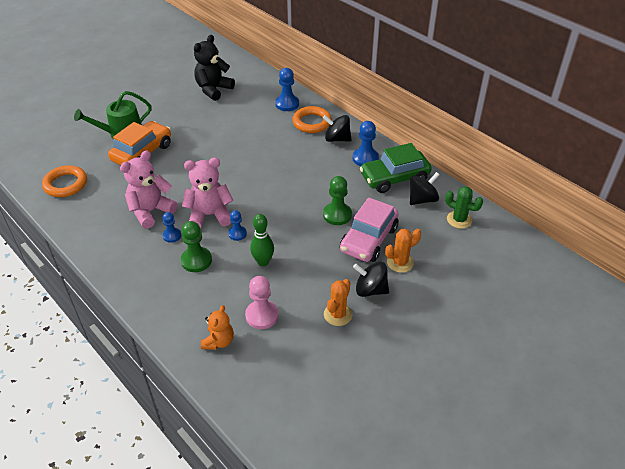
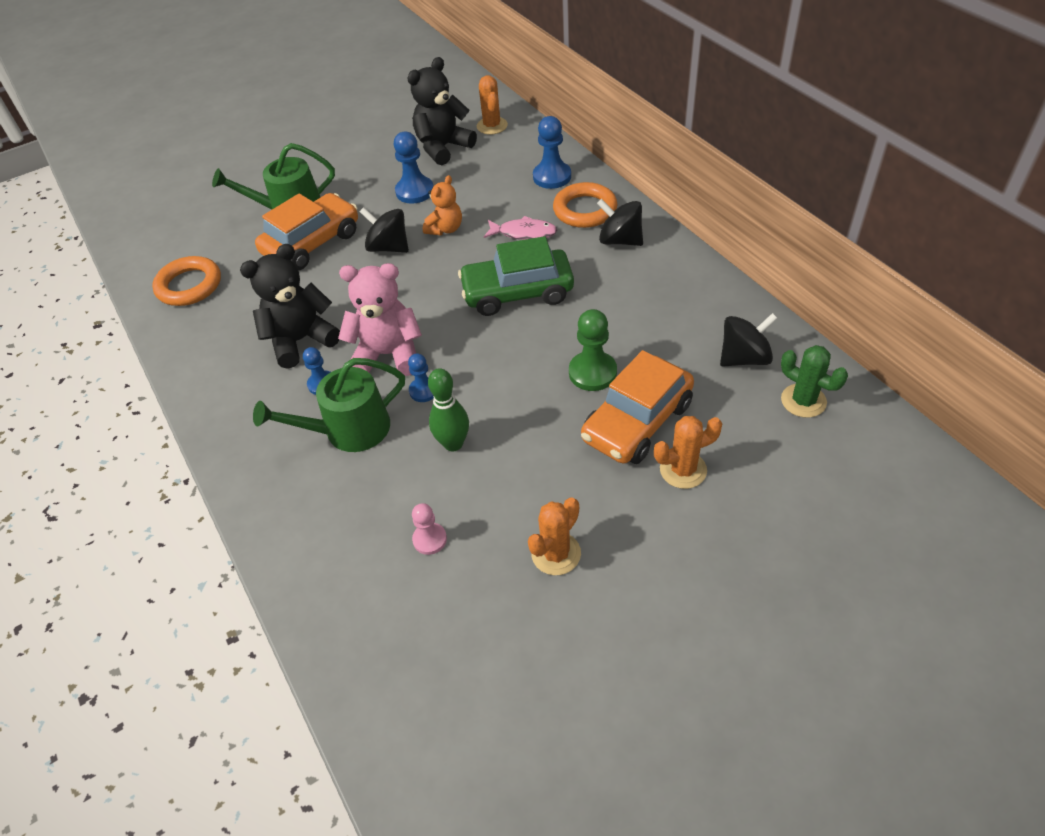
camera: 15 degrees right, 5 degrees up
(151, 211) = (301, 340): pink teddy bear -> black teddy bear
(196, 260) = (349, 430): green pawn -> green watering can
(219, 341) = (350, 577): orange teddy bear -> orange teddy bear (445, 229)
(242, 75) = (492, 126): none -> orange cactus
(262, 315) = (430, 539): pink pawn -> pink pawn, size x0.62
(277, 138) = (524, 233): none -> pink fish
(365, 158) = (660, 277): blue pawn -> blue pawn (415, 191)
(368, 239) = (637, 422): pink car -> orange car
(370, 290) = (621, 514): black spinning top -> black spinning top (388, 247)
(394, 178) = (703, 315): green car -> green car (517, 292)

